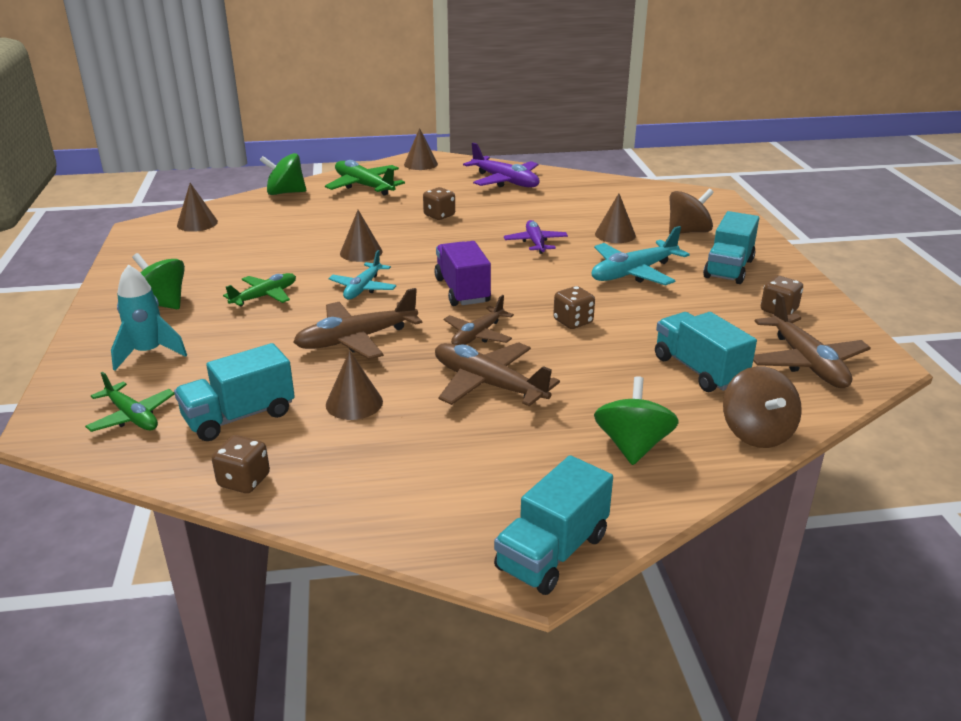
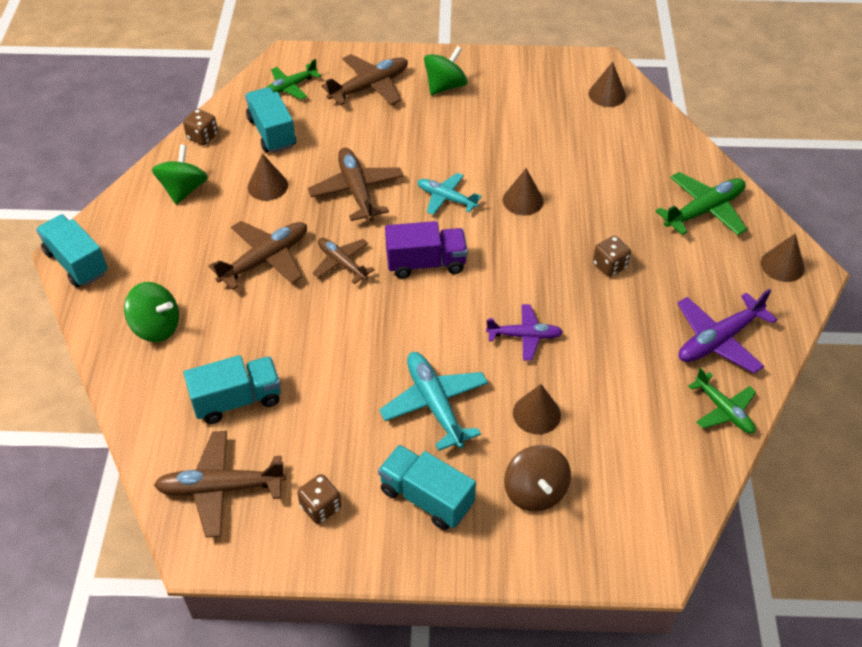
camera: 100 degrees right, 20 degrees up
(148, 353) = (369, 87): turquoise rocket -> brown plane
(264, 296) = (445, 140): green plane -> green plane (723, 410)
(285, 193) = (685, 150): green spinning top -> green spinning top (184, 190)
(573, 322) = (346, 331): brown dice -> none
(756, 433) = (139, 408): brown spinning top -> none

